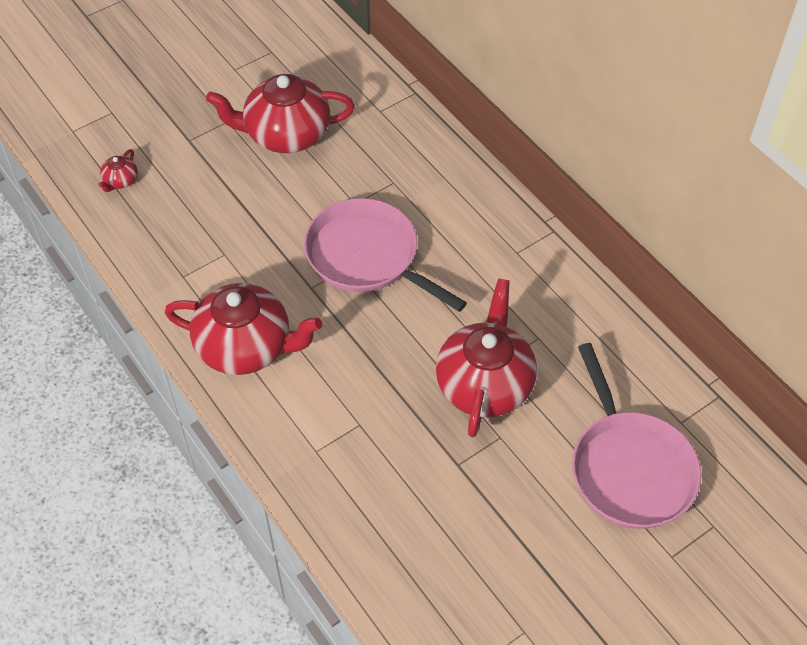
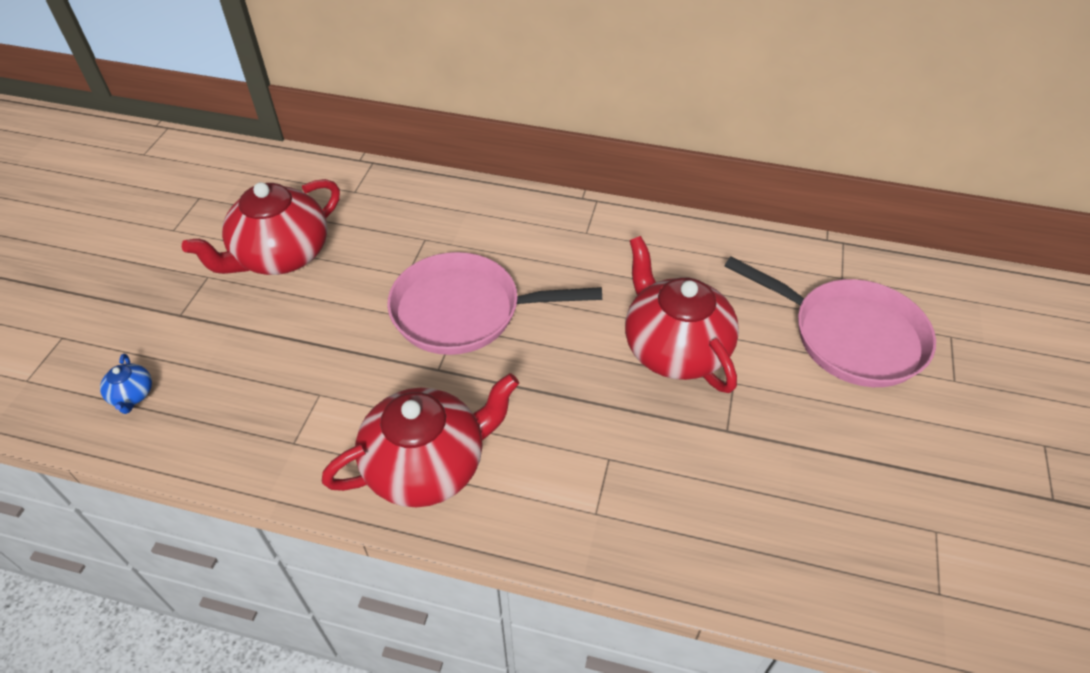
camera: 40 degrees left, 5 degrees down
(120, 181) = (132, 395): red teapot -> blue teapot

